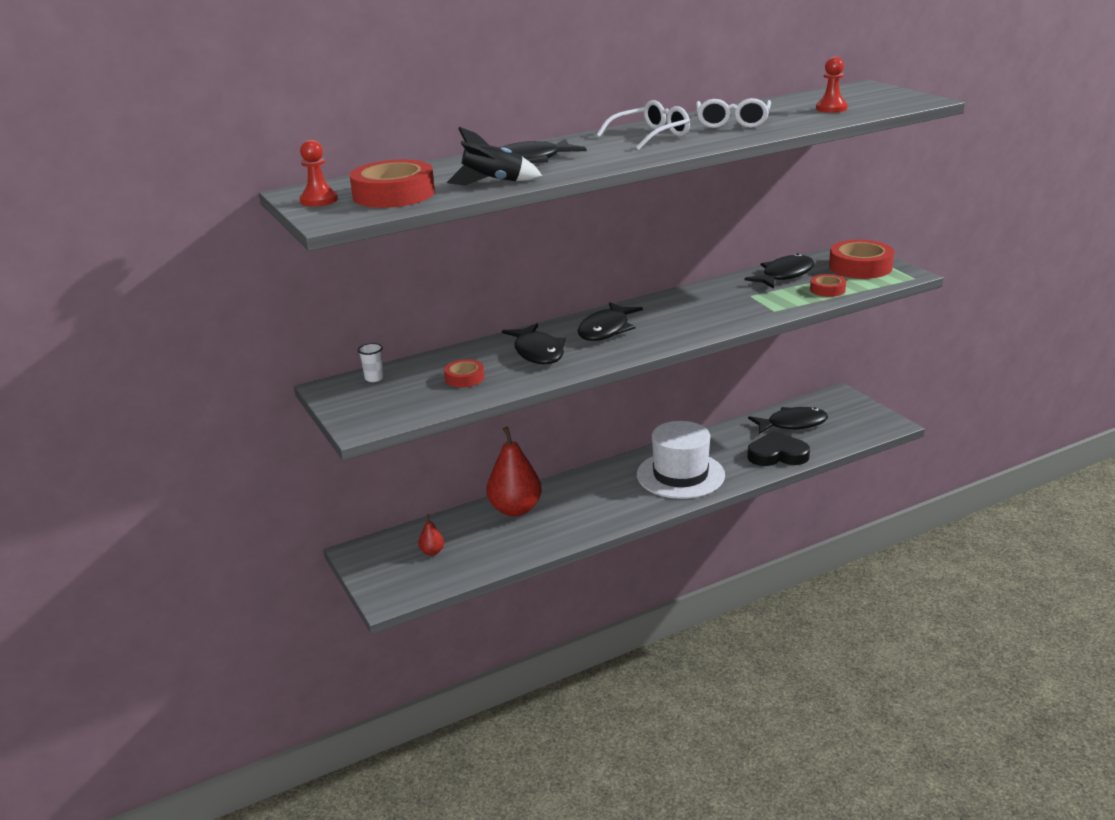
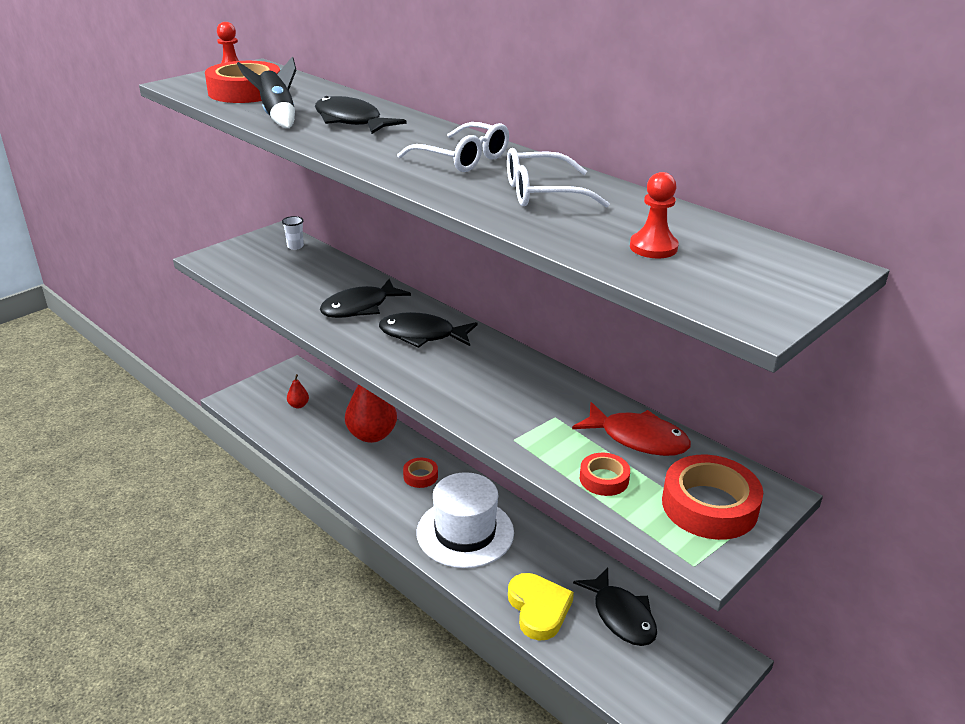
camera: 70 degrees right, 5 degrees up
(464, 378) = (299, 283): red tape -> red tape (420, 476)
(777, 454) = (538, 609): black heart -> yellow heart
(784, 275) = (638, 438): black fish -> red fish

